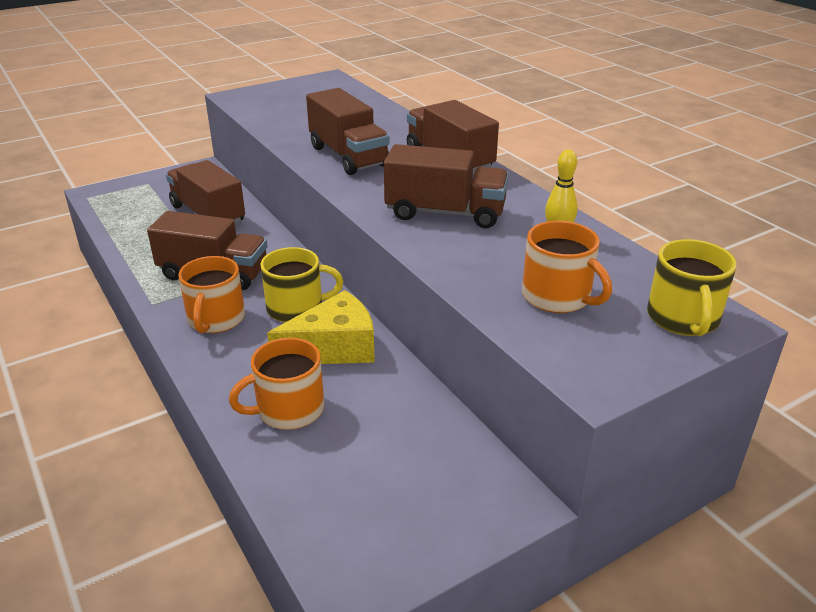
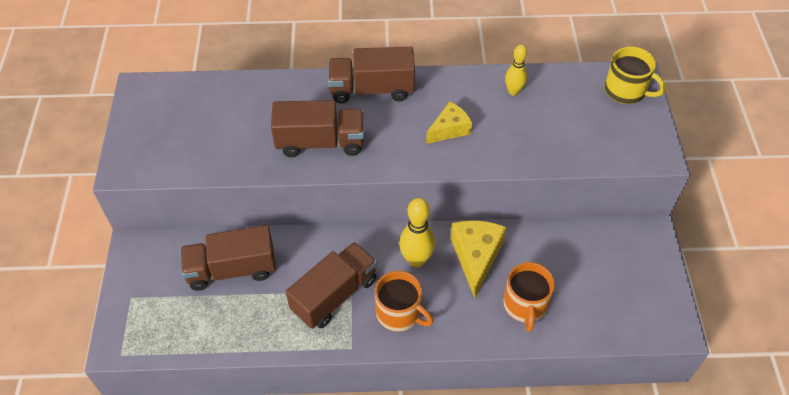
camera: 60 degrees left, 20 degrees up
(296, 308) = (416, 260): yellow mug -> yellow bowling pin
(445, 213) = (449, 129): brown truck -> yellow cheese
(557, 297) = (578, 128): orange mug -> none

